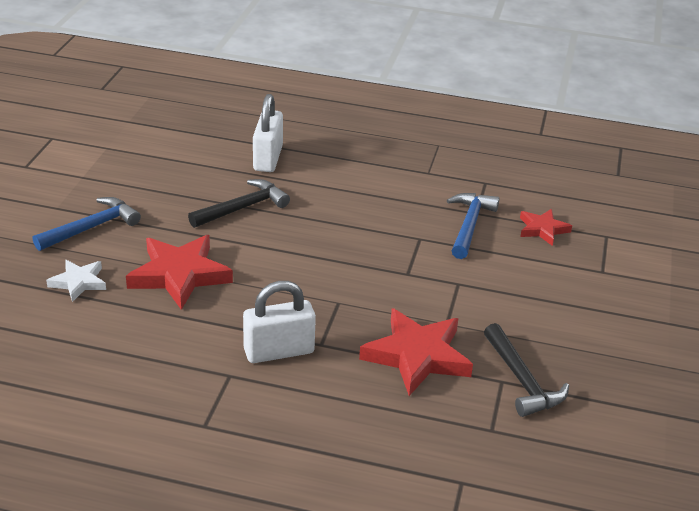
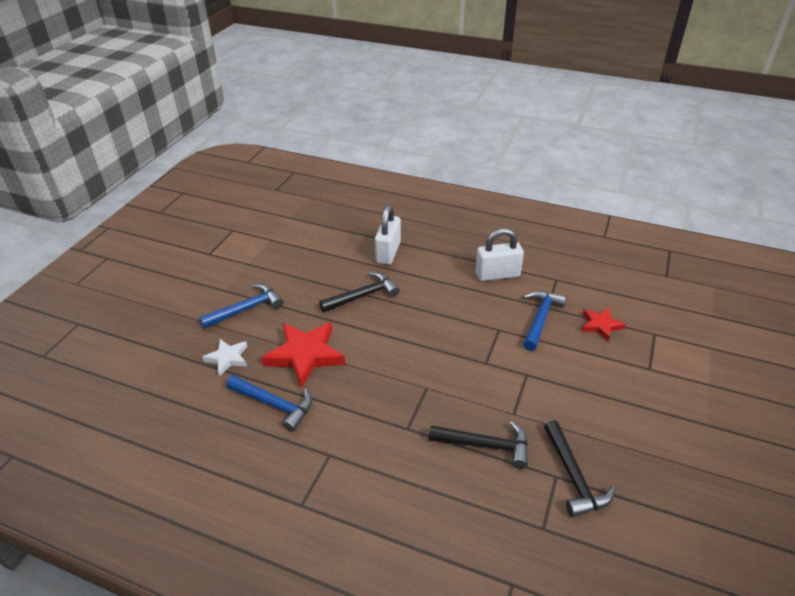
camera: 10 degrees right, 5 degrees up
(150, 328) = (274, 404): none -> blue hammer
(279, 351) = (372, 433): white padlock -> white padlock (497, 274)
(417, 356) = (485, 445): red star -> black hammer

